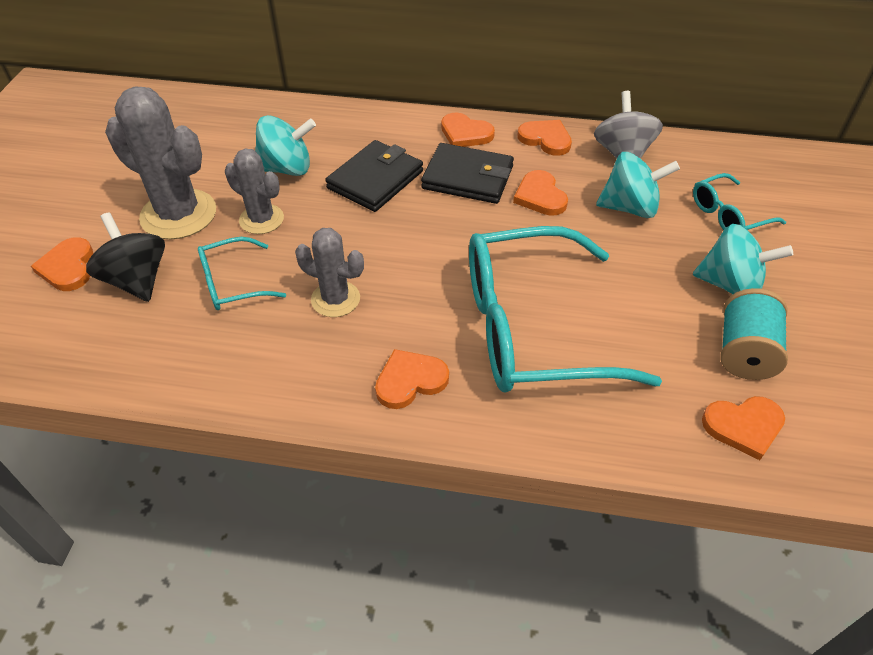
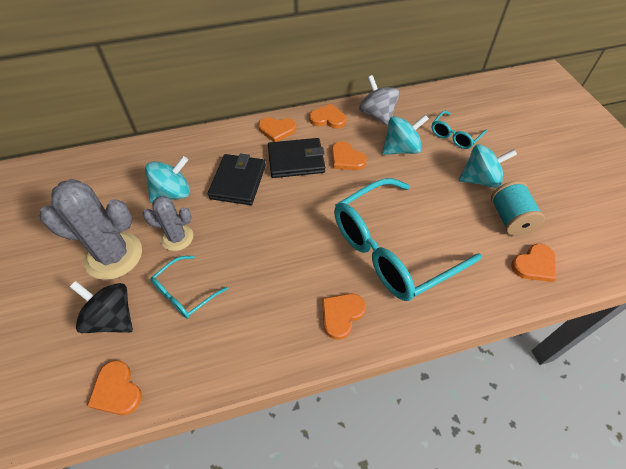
camera: 25 degrees left, 5 degrees up
(68, 267) = (51, 329): orange heart -> orange heart (116, 390)
(335, 299) = (262, 277): grey cactus -> none

